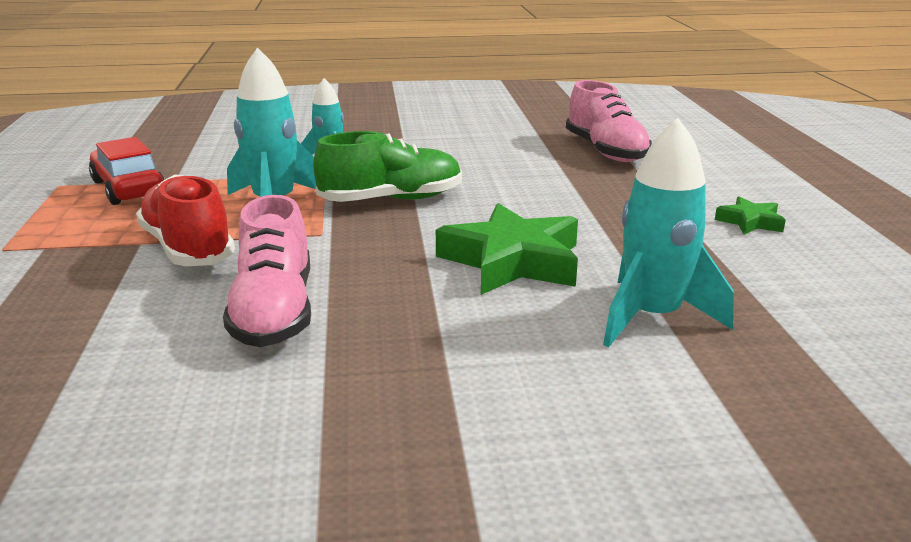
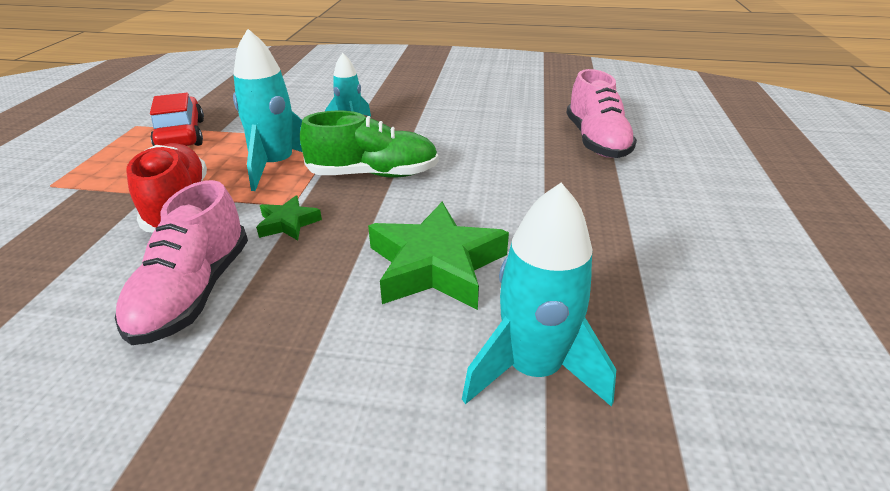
camera: 15 degrees right, 10 degrees up
(750, 222) = (700, 251): green star -> green star (288, 223)

